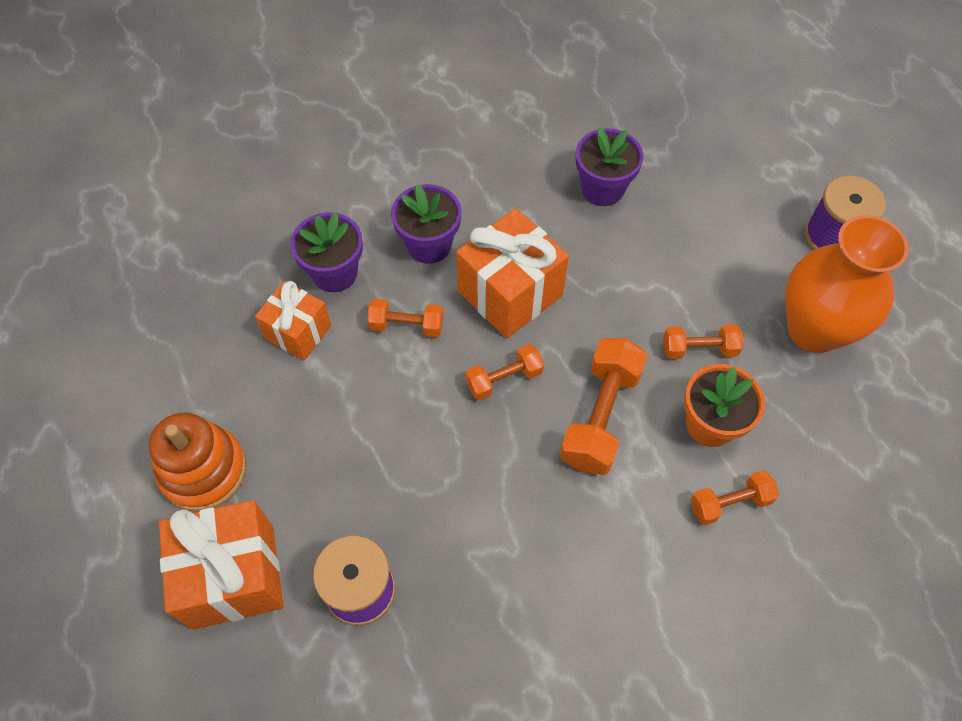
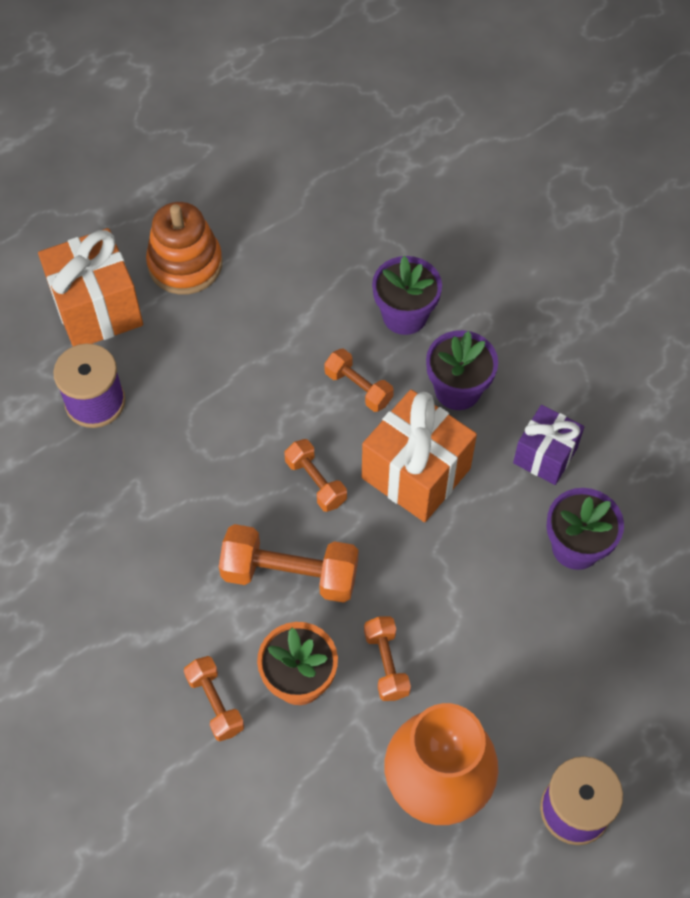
camera: 80 degrees right, 0 degrees up
(298, 332) = (333, 301): orange gift -> none
(406, 326) = (358, 388): orange dumbbell -> orange dumbbell turned 45 degrees counterclockwise
(511, 193) = (545, 455): none -> purple gift

